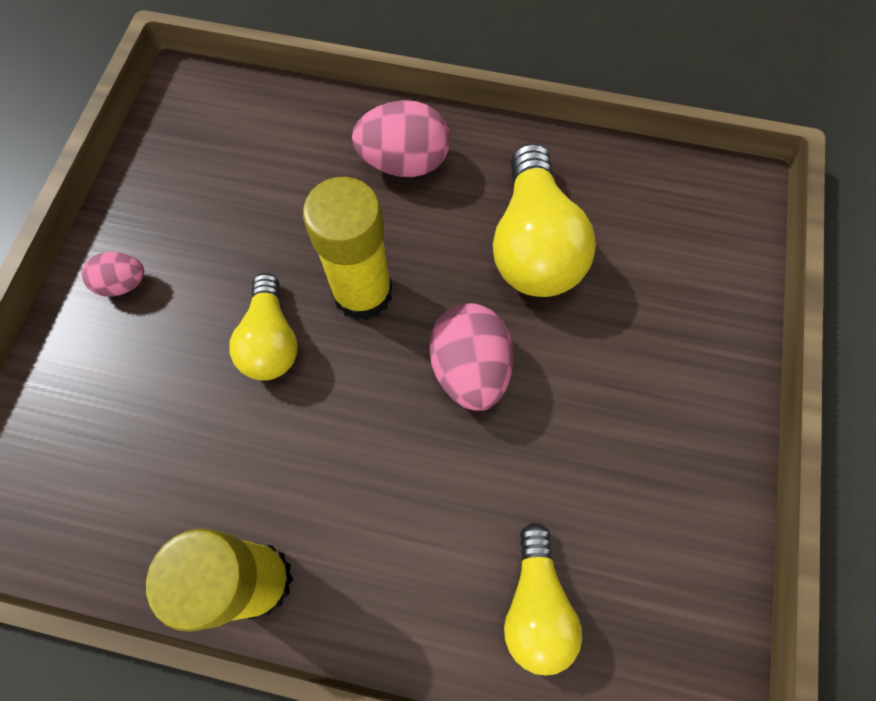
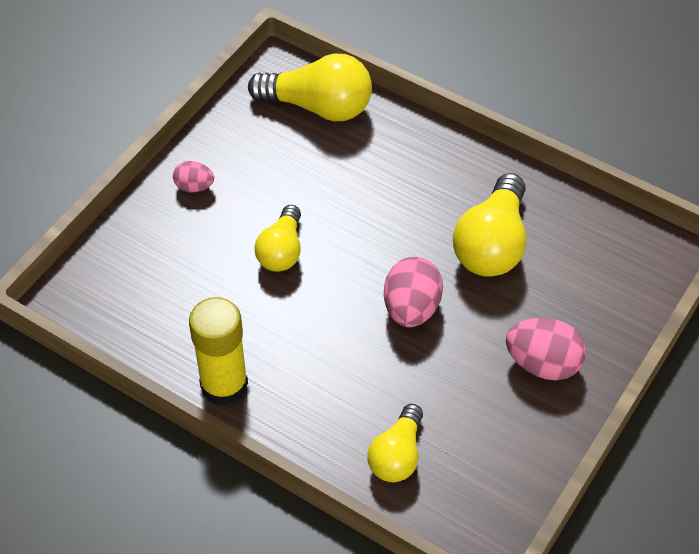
camera: 20 degrees right, 15 degrees down
(251, 124) = (318, 106): none -> yellow light bulb
(363, 293) = (356, 240): yellow glue stick -> none
(404, 162) = (420, 163): pink egg -> pink egg (543, 364)

